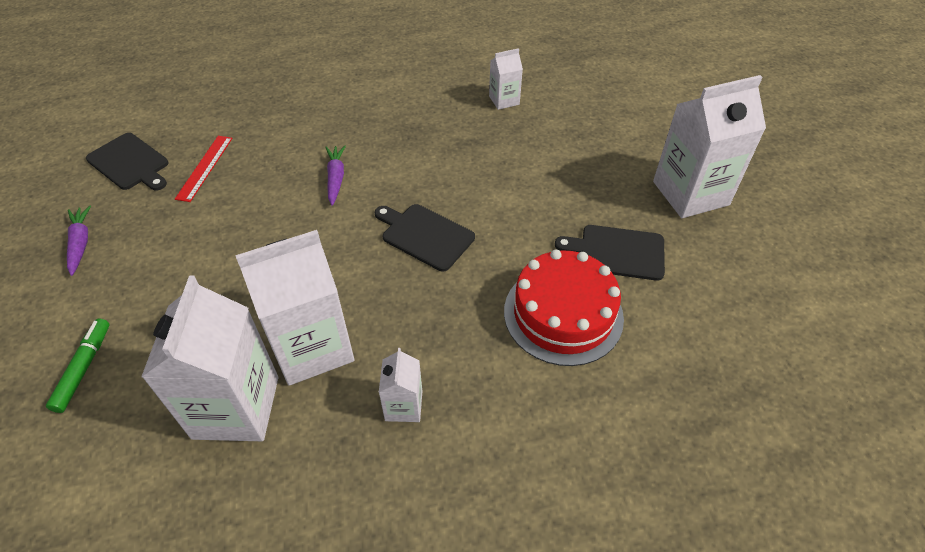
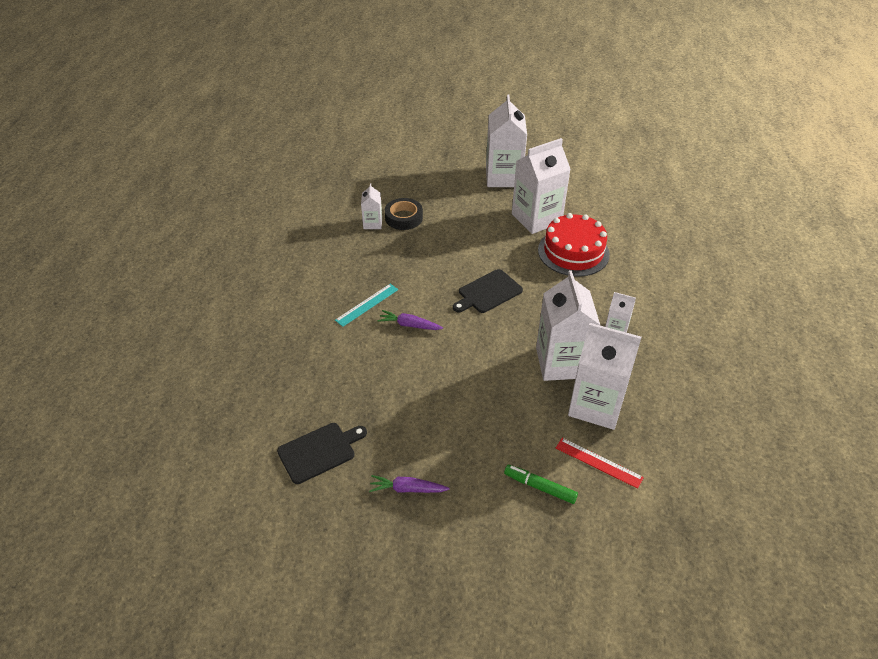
camera: 70 degrees left, 5 degrees down
(204, 167) = (354, 400): red ruler -> red ruler (598, 462)
(358, 135) = (367, 305): none -> turquoise ruler
(531, 122) = (404, 218): none -> black tape
(617, 252) = (536, 218): black cutting board -> white carton

